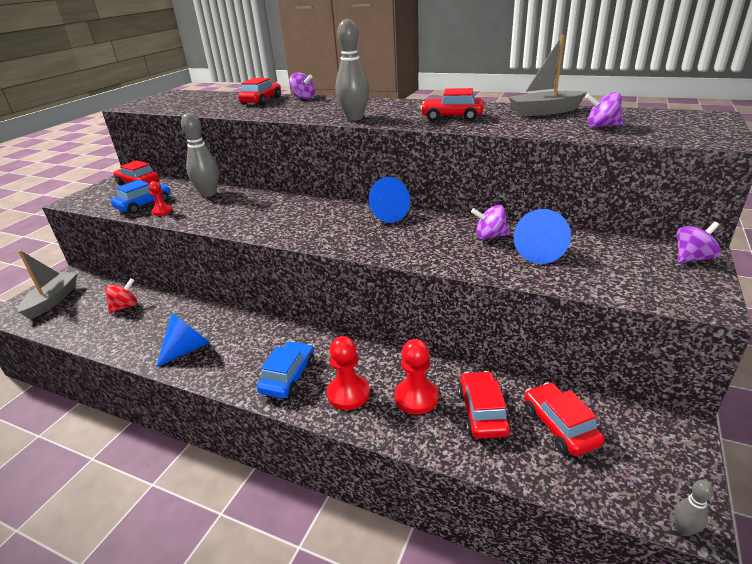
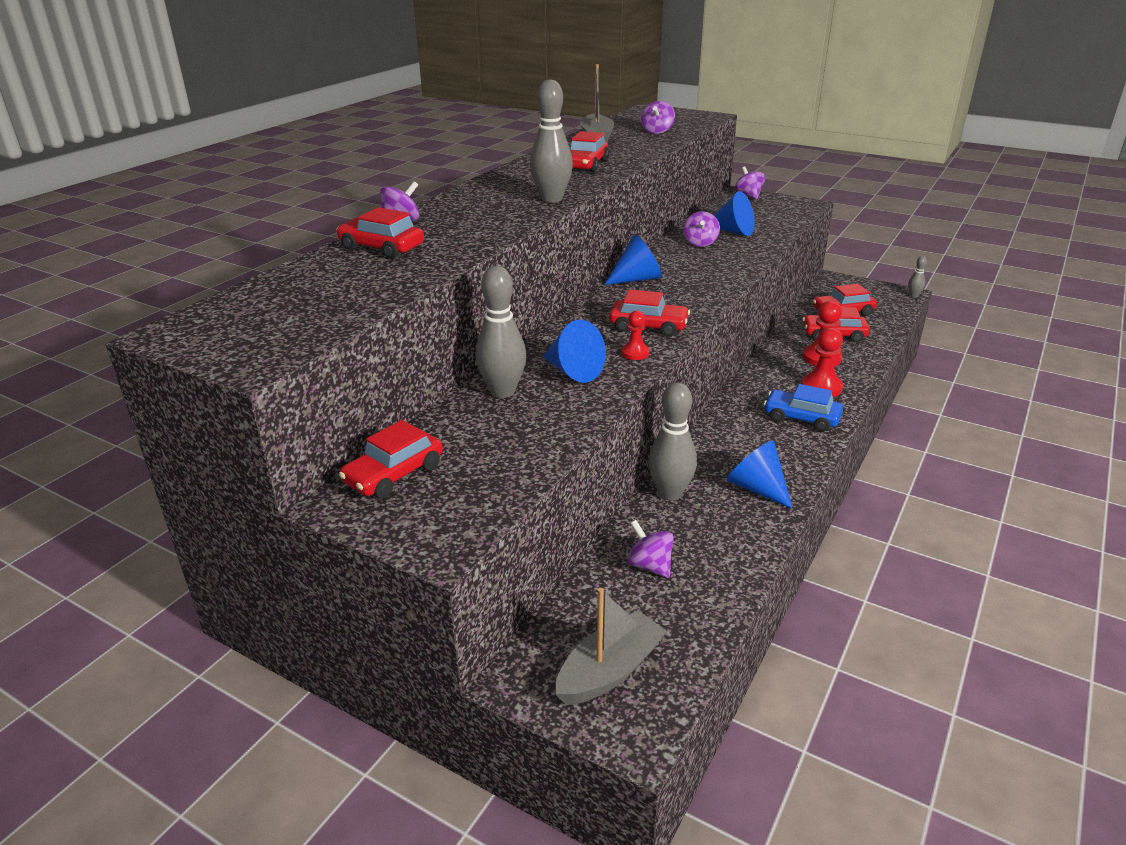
camera: 85 degrees left, 0 degrees up
(53, 300) = (609, 671): grey boat -> grey boat turned 120 degrees clockwise
(125, 307) = (649, 565): red spinning top -> purple spinning top
(144, 204) = (516, 448): blue car -> none
(162, 211) = (556, 425): red pawn -> red pawn (635, 353)
(194, 310) = (670, 493): none -> grey bowling pin
(227, 208) = (573, 371): none -> blue cone
(293, 226) = (648, 326): none -> red car

